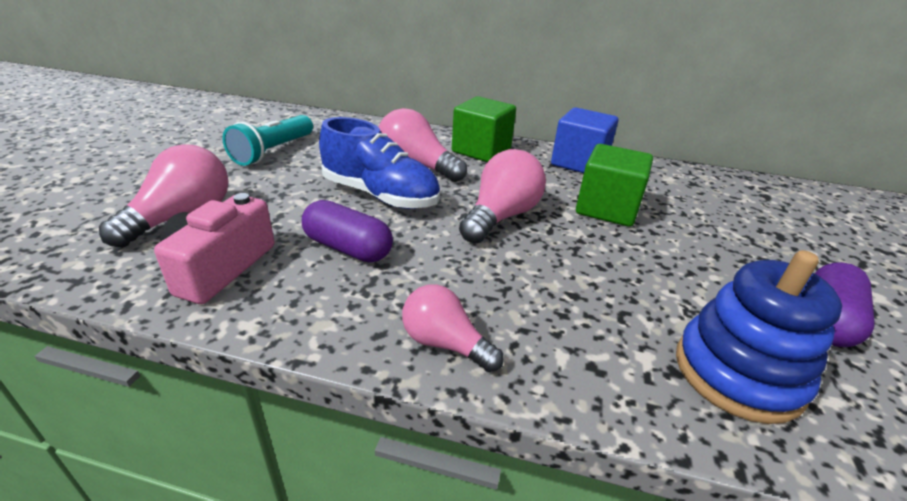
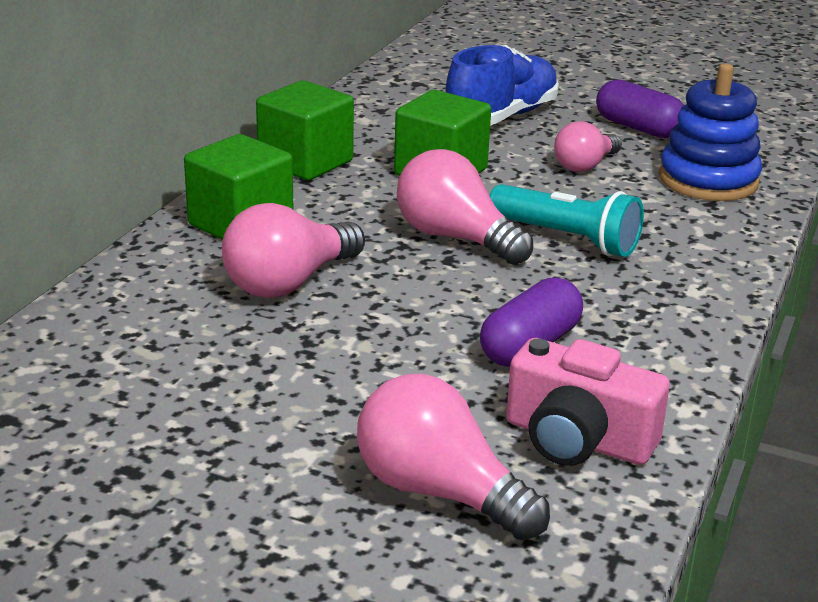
camera: 80 degrees left, 5 degrees down
(273, 151) = (183, 422): turquoise flashlight -> turquoise flashlight (566, 239)
(380, 195) = (385, 317): blue shoe -> blue shoe (501, 117)
(445, 343) = (696, 297): pink light bulb -> pink light bulb (585, 165)
(579, 163) = (305, 162): blue cube -> green cube

